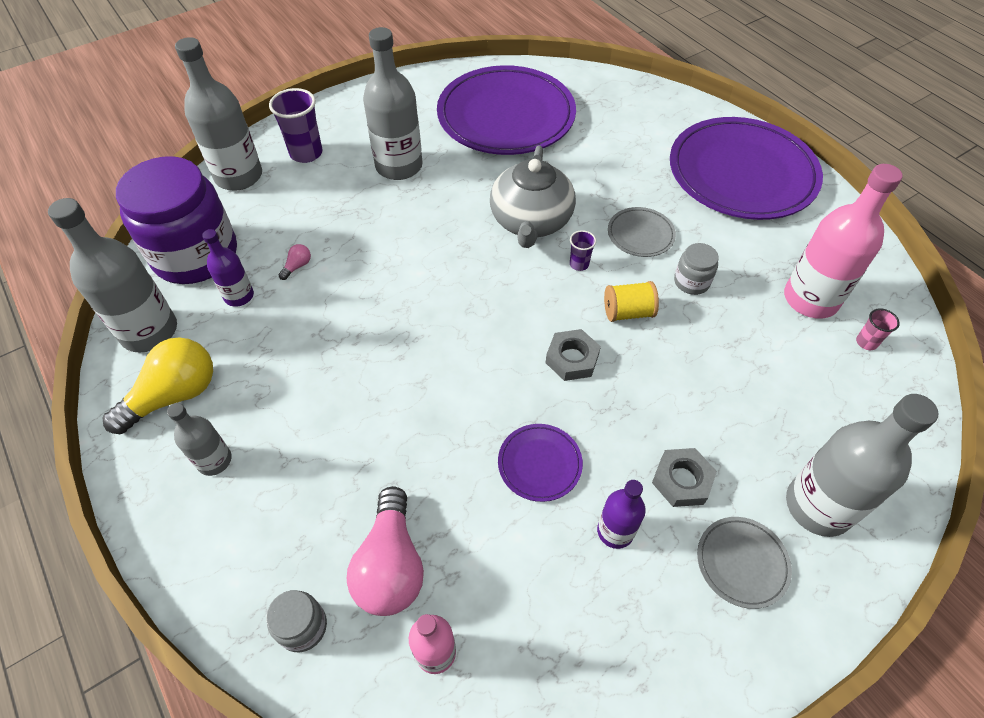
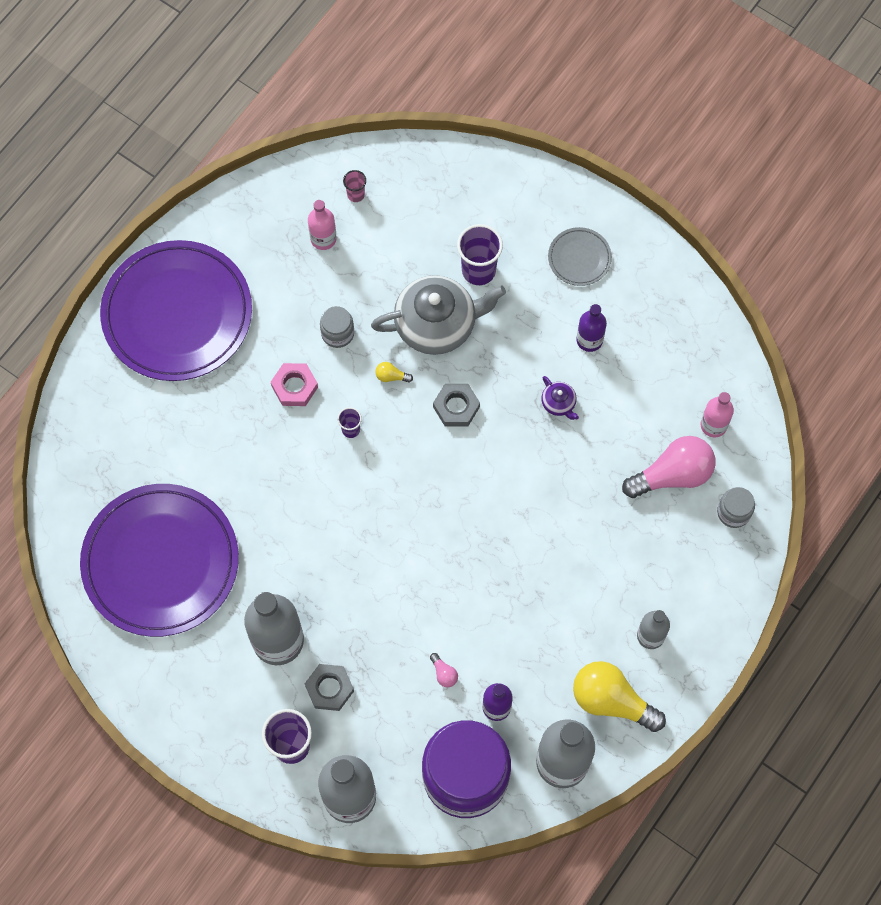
camera: 110 degrees left, 15 degrees up
(297, 266) = (444, 673): pink light bulb -> pink light bulb turned 135 degrees counterclockwise
(530, 221) = (312, 487): grey teapot -> grey teapot (437, 324)
(539, 464) = (559, 403): purple plate -> purple teapot
(628, 312) = (391, 376): yellow spool -> yellow light bulb
(640, 234) = (294, 387): grey plate -> pink nut
(682, 480) = (533, 305): grey nut -> grey nut (329, 688)
(744, 435) = (478, 270): none -> purple cup
(810, 299) = (323, 239): pink bottle -> pink bottle, size x0.55
(818, 506) = (518, 216): grey bottle -> none

